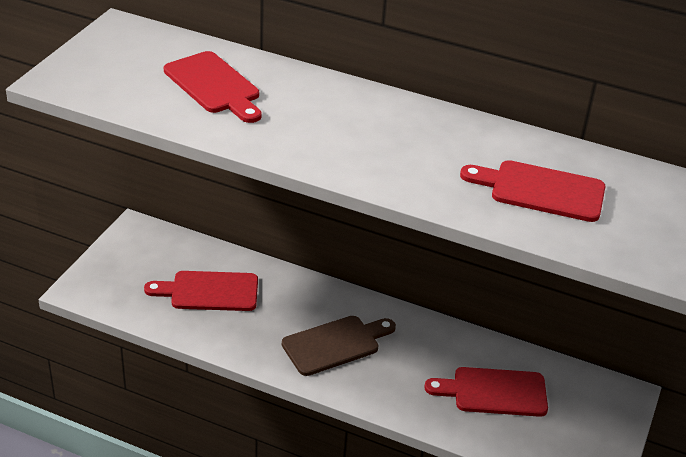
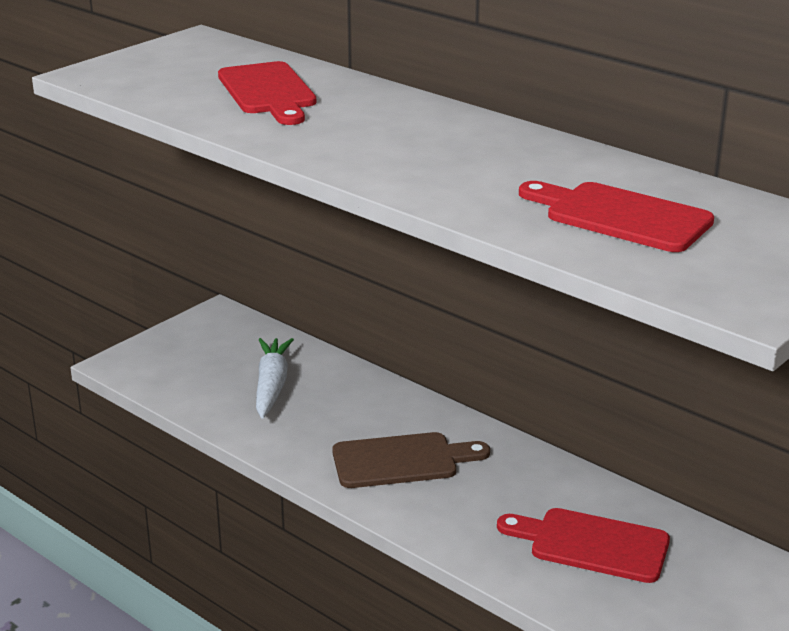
camera: 20 degrees right, 10 degrees down
(209, 292) = (271, 385): red cutting board -> white carrot

